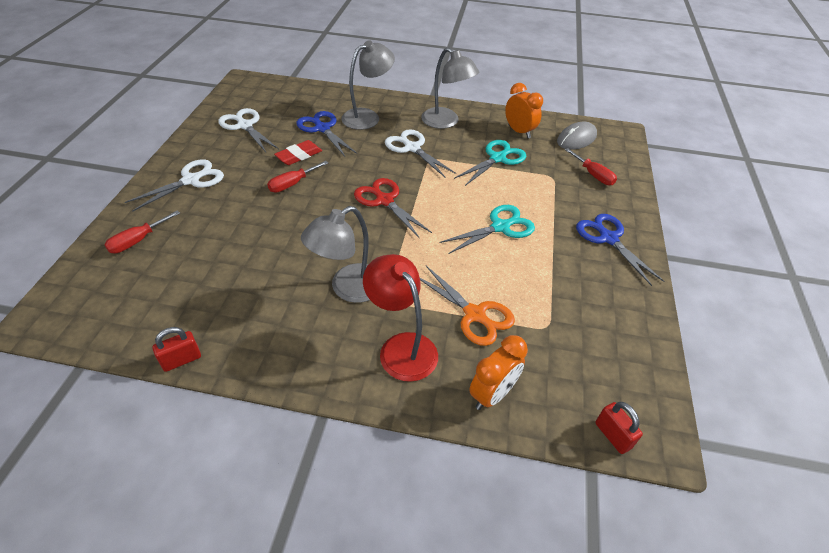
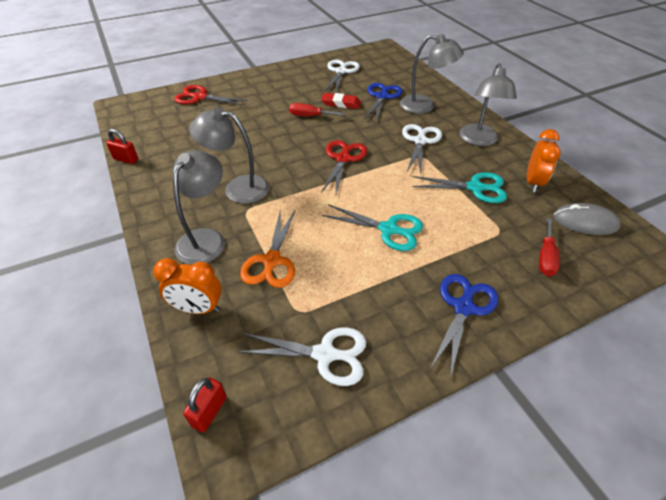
camera: 55 degrees right, 0 degrees up
(137, 241) = (200, 97): red screwdriver -> red scissors
(191, 180) = (267, 84): white scissors -> white scissors (324, 354)
(401, 347) = (206, 238): red lamp -> grey lamp

